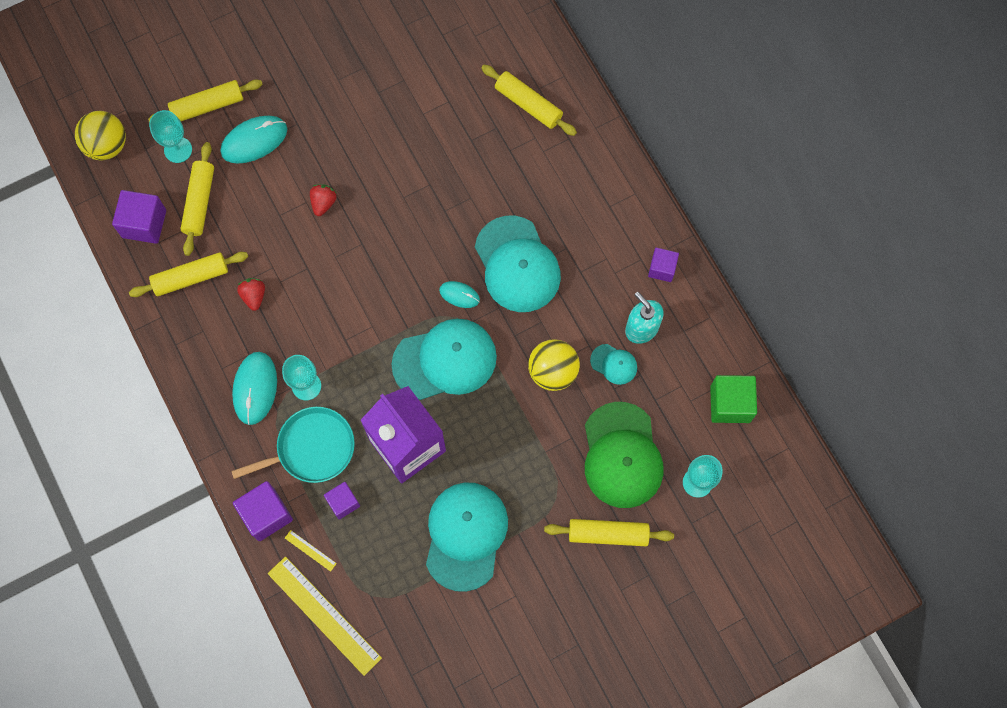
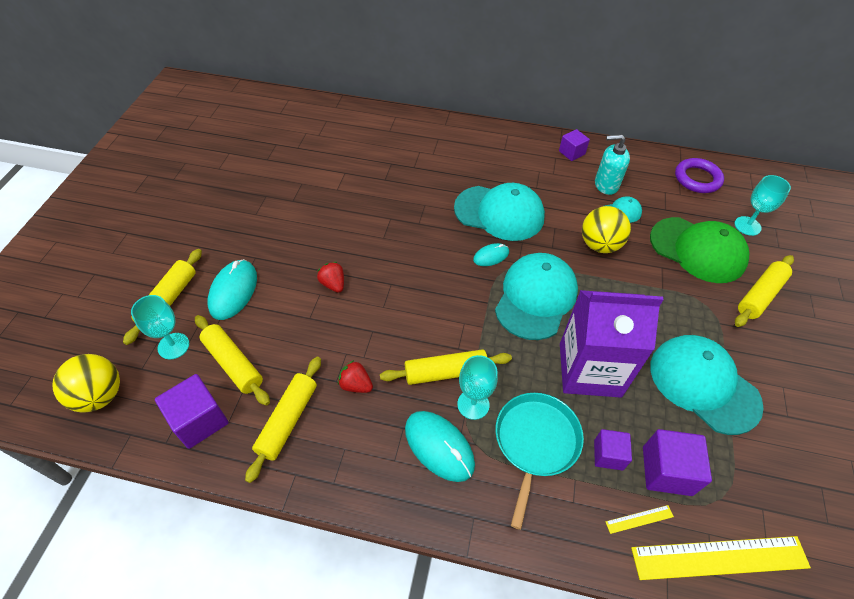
camera: 50 degrees left, 20 degrees down
(266, 514) = (573, 532): purple cube -> purple cube (666, 470)
(528, 104) = (394, 141): yellow rolling pin -> yellow rolling pin (445, 372)
(730, 404) = (697, 179): green cube -> purple ring

